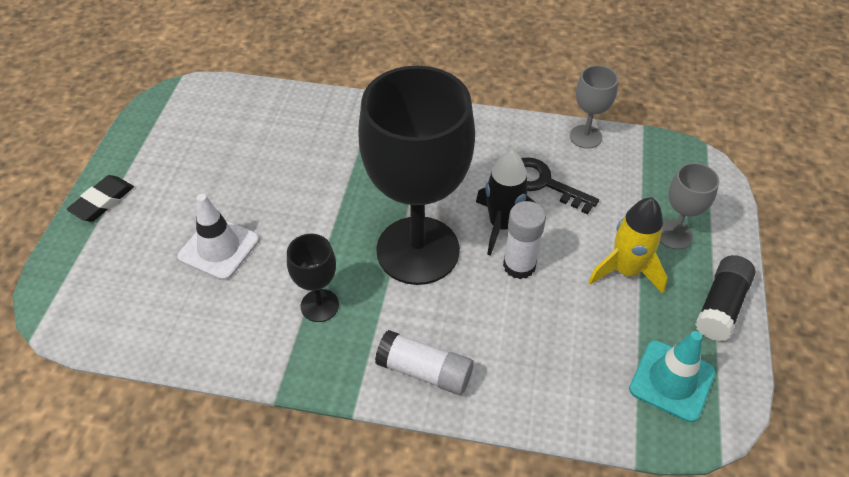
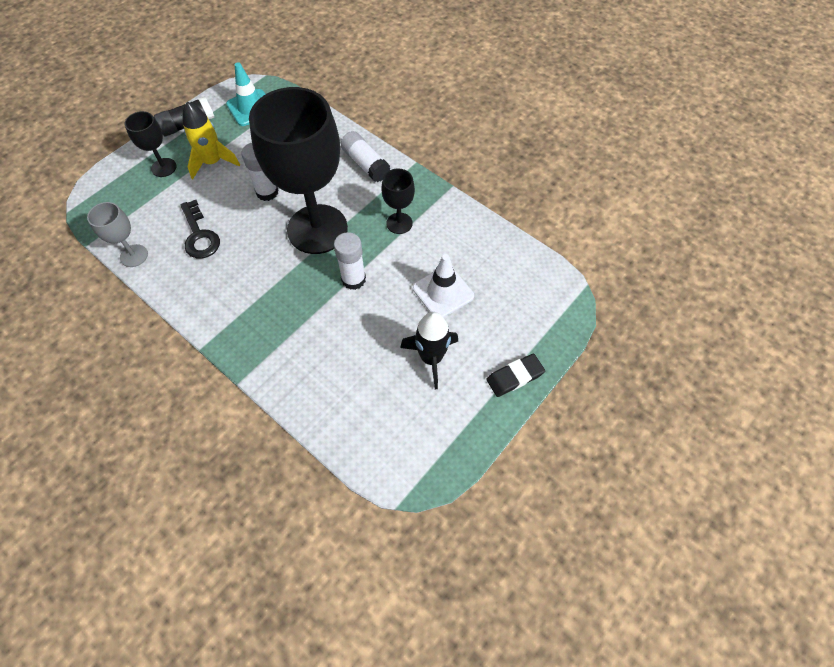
camera: 150 degrees left, 10 degrees up
(333, 216) = (353, 279): none -> white glue stick
(502, 225) = (253, 220): black rocket -> black rocket (431, 358)
(674, 235) = (164, 167): grey goblet -> black goblet

